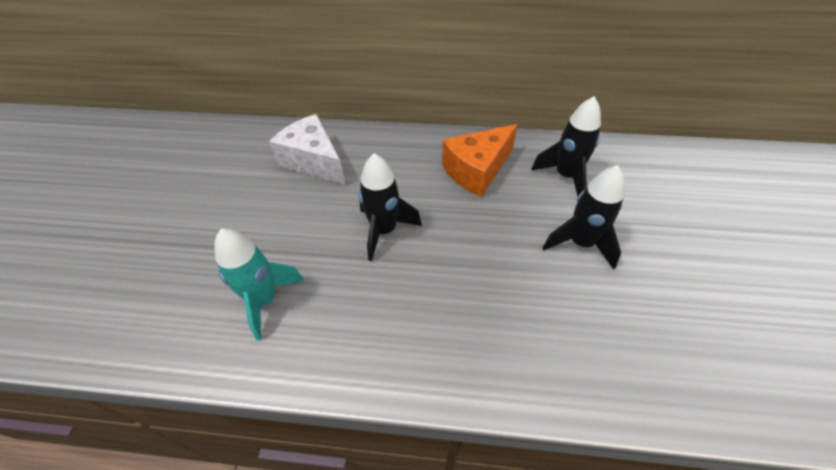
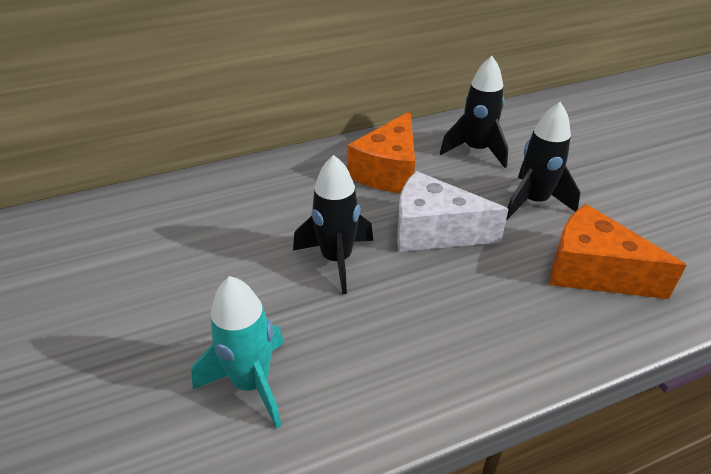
camera: 30 degrees left, 10 degrees down
(313, 161) = (192, 219): white cheese -> white cheese (434, 231)
(584, 330) = (593, 271): none -> orange cheese

